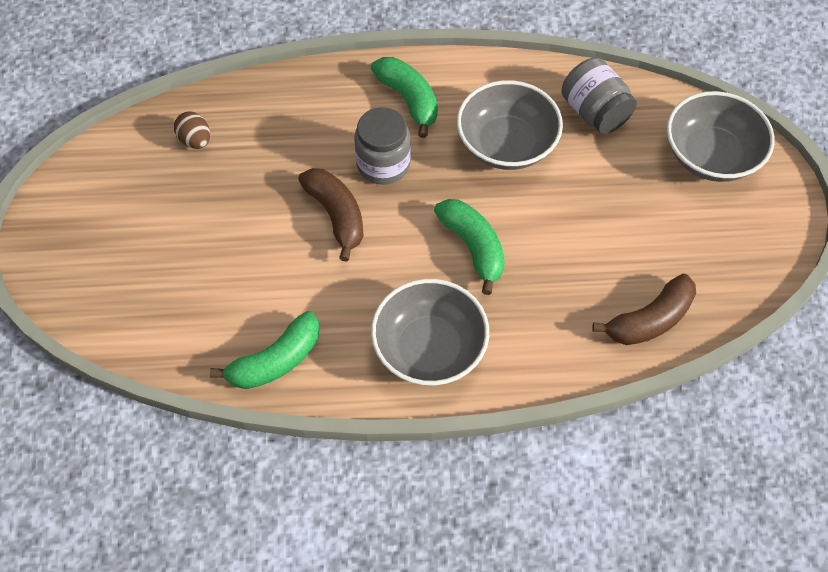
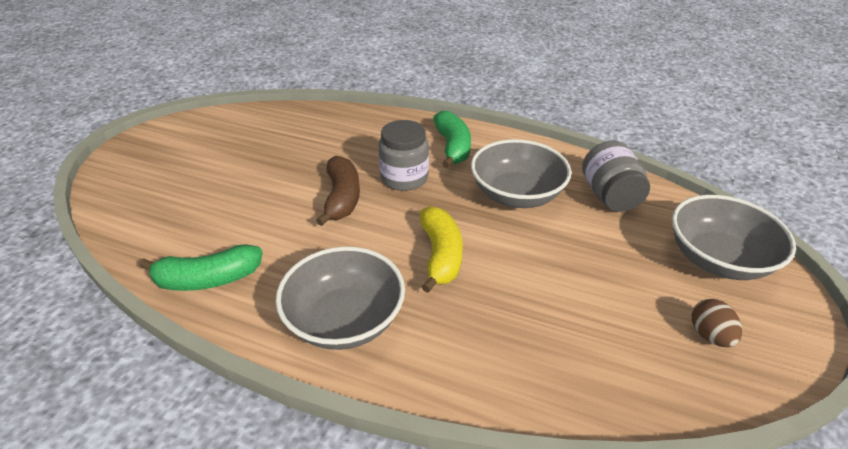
camera: 25 degrees right, 20 degrees down
(195, 140) = (280, 127): brown egg -> brown egg (709, 335)
(473, 247) = (440, 255): green banana -> yellow banana
(650, 320) = (590, 381): brown banana -> none

